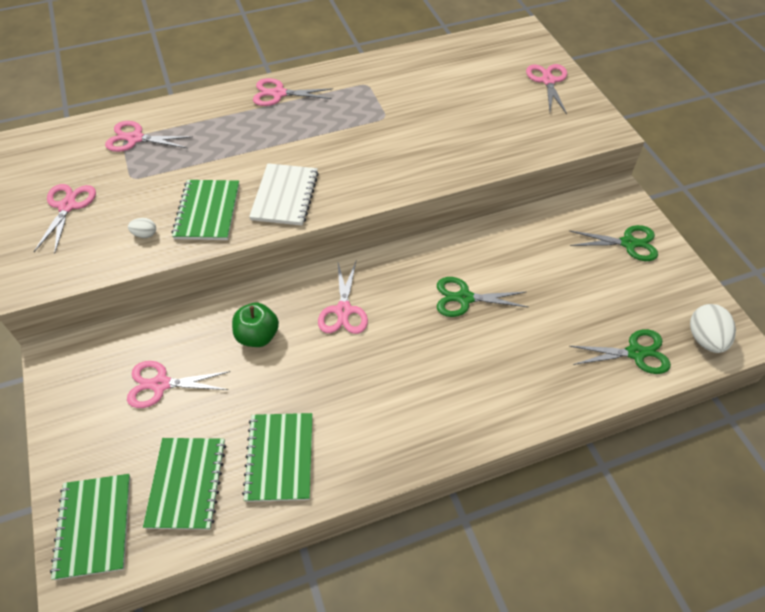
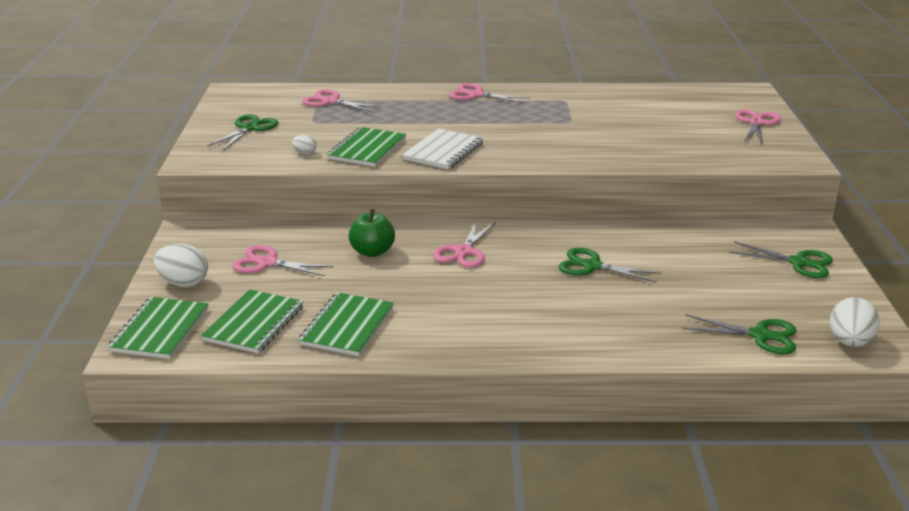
camera: 20 degrees right, 25 degrees down
(67, 206) = (249, 128): pink scissors -> green scissors
(87, 443) = (183, 283): none -> white egg

